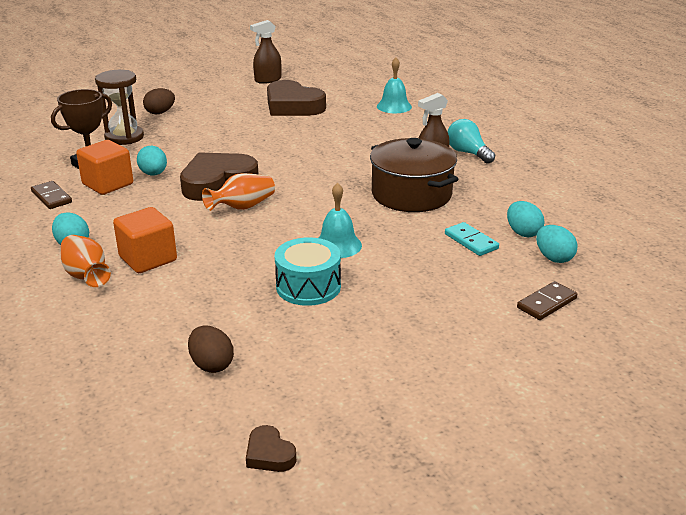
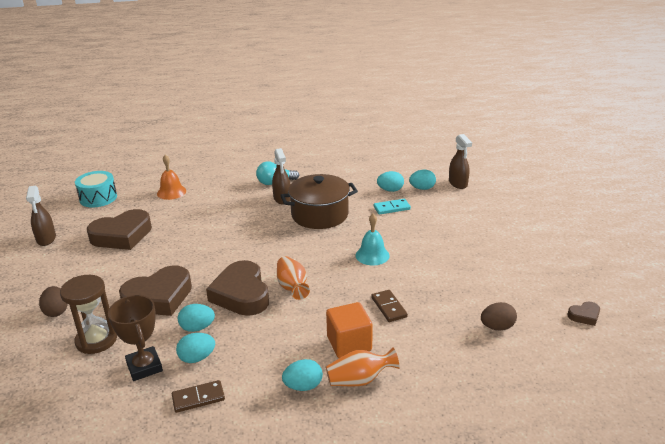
camera: 70 degrees left, 0 degrees up
(108, 184) = (197, 358): orange cube -> turquoise egg
(196, 146) = (159, 297): none -> brown heart
(308, 286) = (419, 275): turquoise drum -> turquoise drum (98, 198)
(394, 106) = (171, 192): turquoise bell -> orange bell
(546, 303) = (466, 202): brown domino -> brown domino (388, 307)
(603, 288) = (458, 183): none -> brown spray bottle

